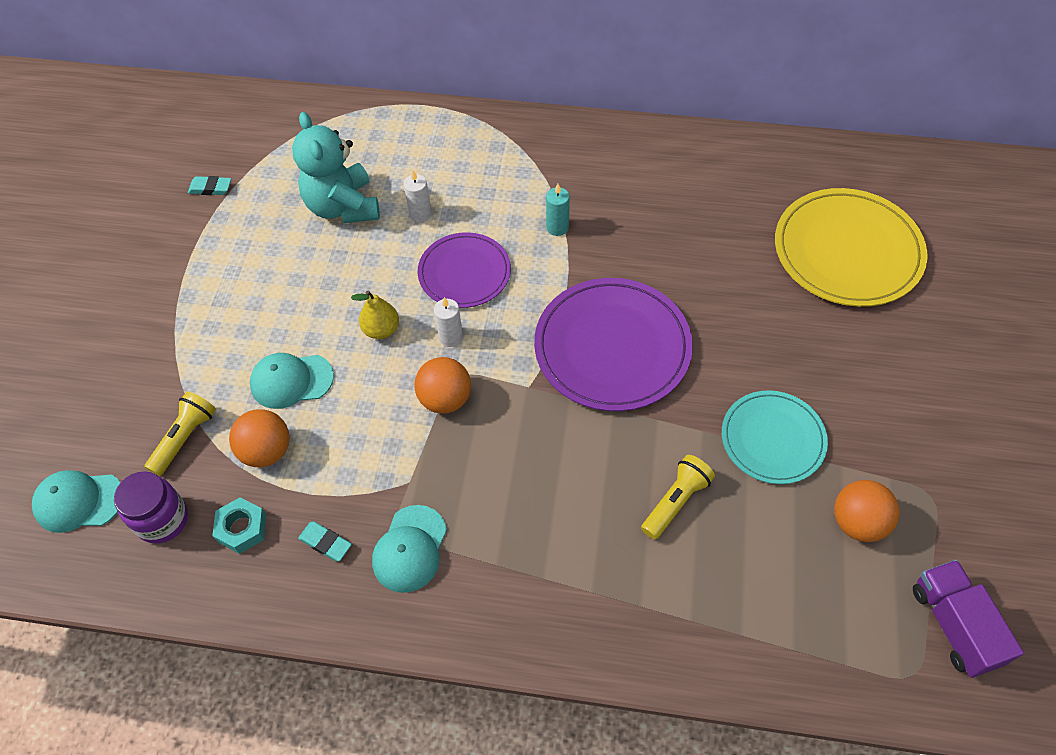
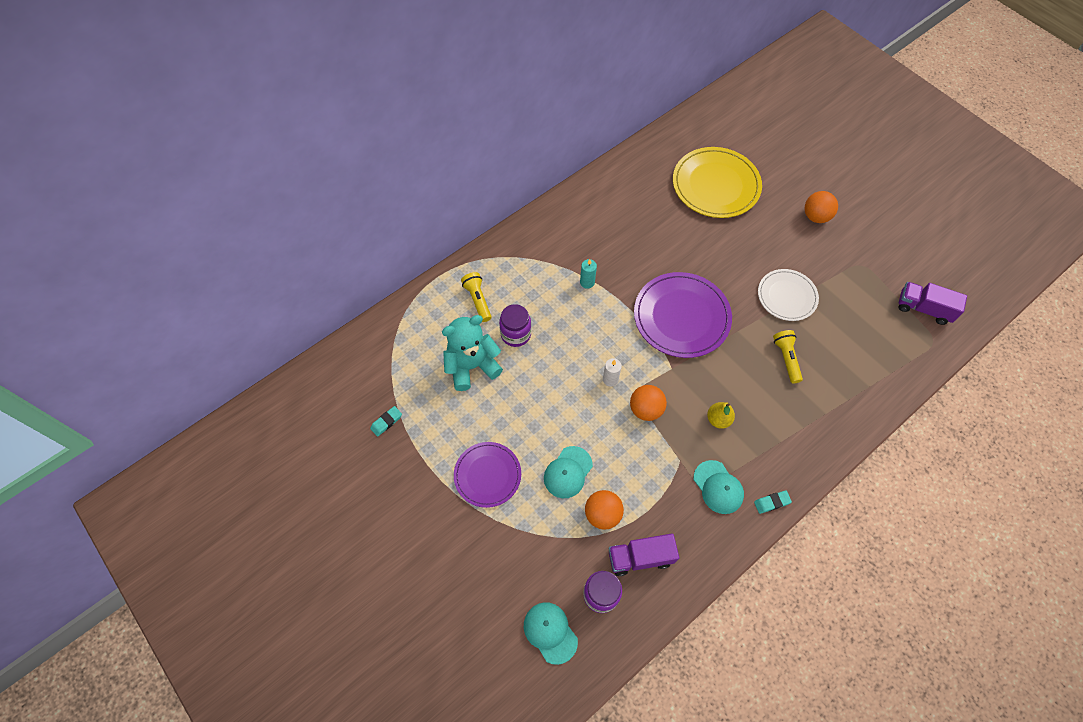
camera: 50 degrees left, 5 degrees up
(79, 501) = (550, 632): turquoise cap -> turquoise cap turned 105 degrees clockwise
(185, 438) = (557, 550): yellow flashlight -> yellow flashlight (478, 300)
(242, 528) = (640, 558): turquoise nut -> purple truck
(325, 543) = (682, 523): turquoise eraser -> turquoise eraser (771, 502)
(343, 207) = (472, 366): turquoise teddy bear -> turquoise teddy bear turned 135 degrees clockwise
(381, 330) = (575, 407): yellow pear -> yellow pear (718, 419)
(420, 214) = (516, 334): white candle -> purple jar
(464, 273) = (575, 343): purple plate -> purple plate (487, 475)
(773, 439) = (787, 296): turquoise plate -> white plate
(857, 522) = (852, 301): orange ball -> orange ball (815, 216)

